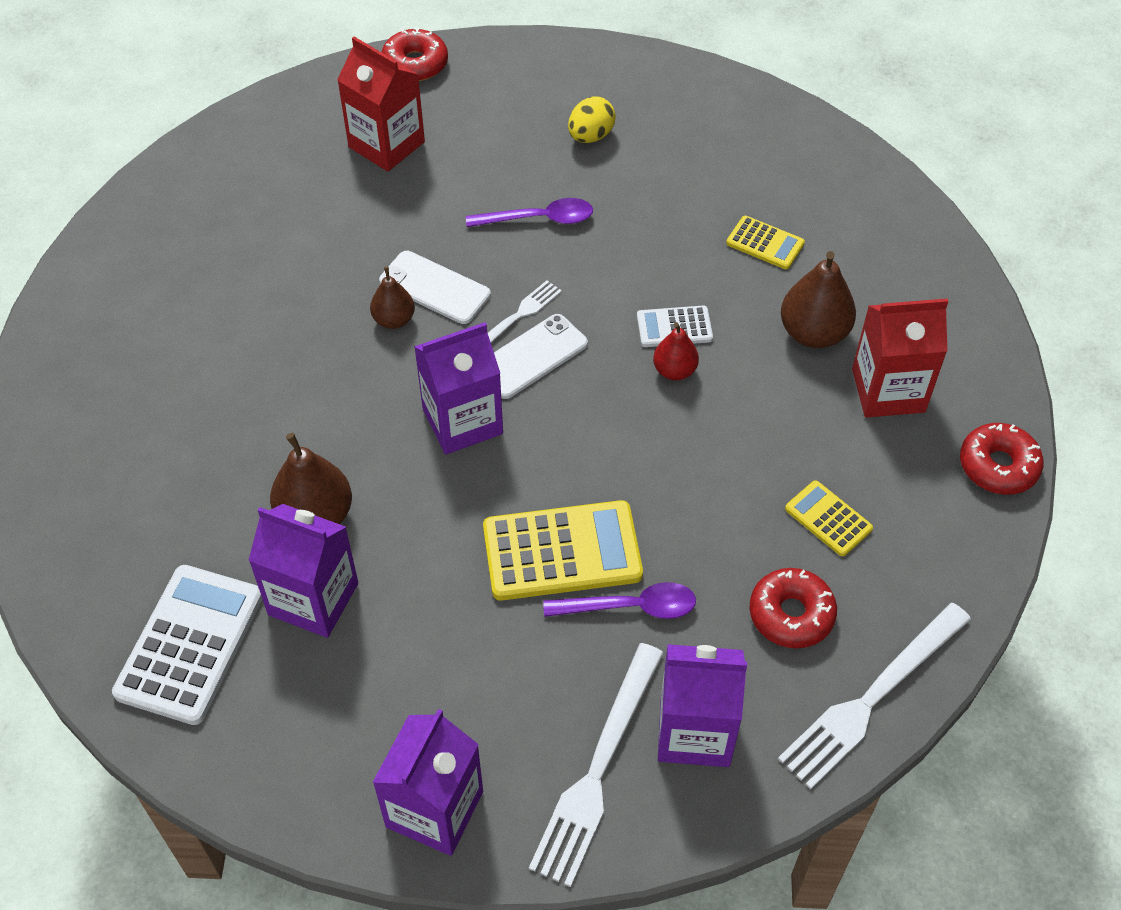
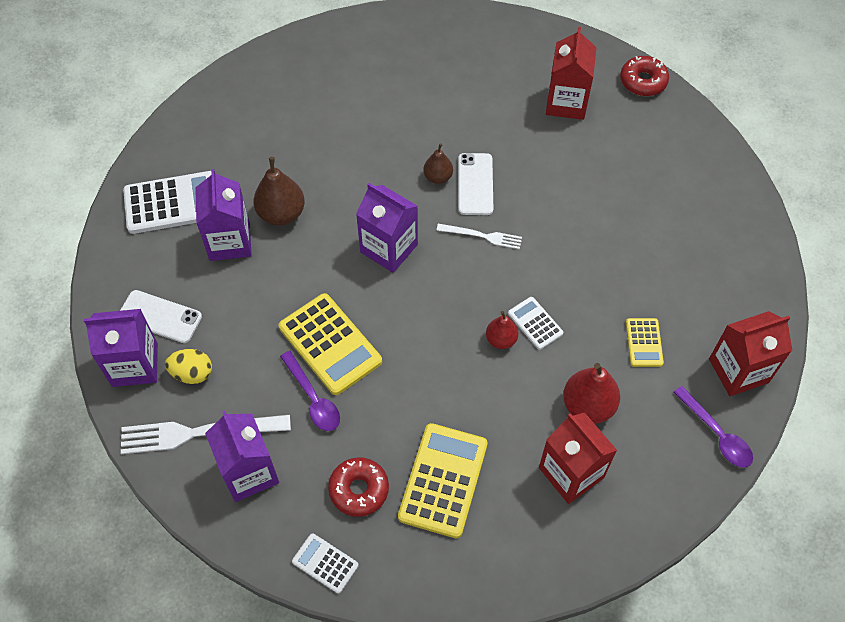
camera: 60 degrees right, 5 degrees up
(531, 356) = (459, 259): white phone -> white phone (160, 317)
(539, 219) = (567, 208): purple spoon -> purple spoon (716, 434)
(590, 136) = (658, 201): yellow egg -> yellow egg (192, 373)
(813, 333) = (588, 406): brown pear -> red pear
(828, 519) = (443, 480): yellow calculator -> yellow calculator, size x1.89
(850, 184) = (738, 370): none -> red carton
(872, 698) = (325, 563): white fork -> white calculator
(998, 466) = (553, 570): red donut -> none

